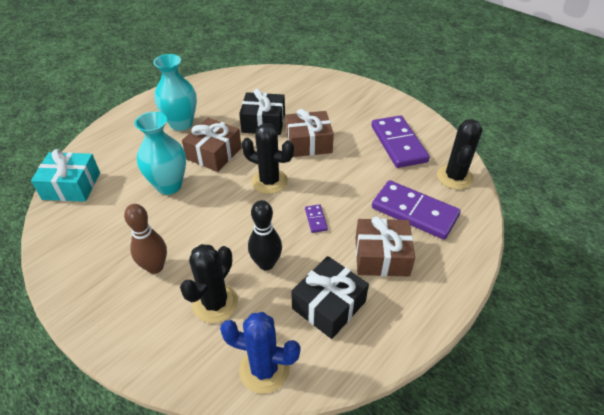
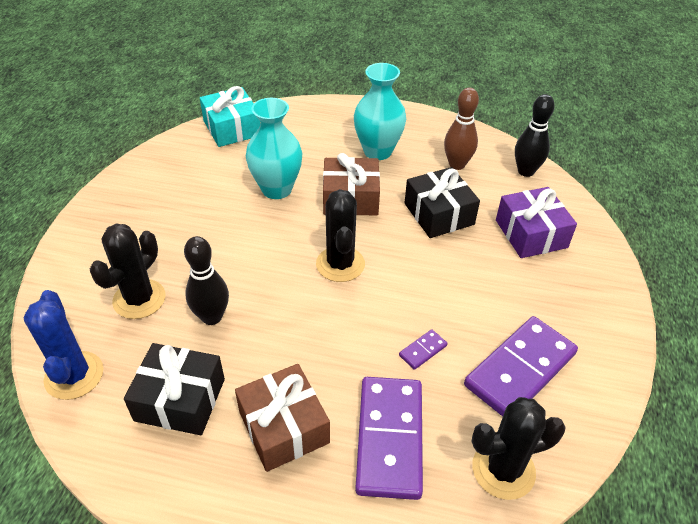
camera: 60 degrees right, 0 degrees up
(155, 267) = (163, 233): brown bowling pin -> brown bowling pin (457, 164)
(215, 303) = (139, 299): black cactus -> black cactus turned 60 degrees counterclockwise
(260, 76) = (525, 171): none -> black bowling pin
(309, 97) = (531, 234): none -> purple gift
(309, 143) = (437, 271): brown gift -> none
(316, 219) = (306, 334): purple domino -> purple domino (423, 351)

